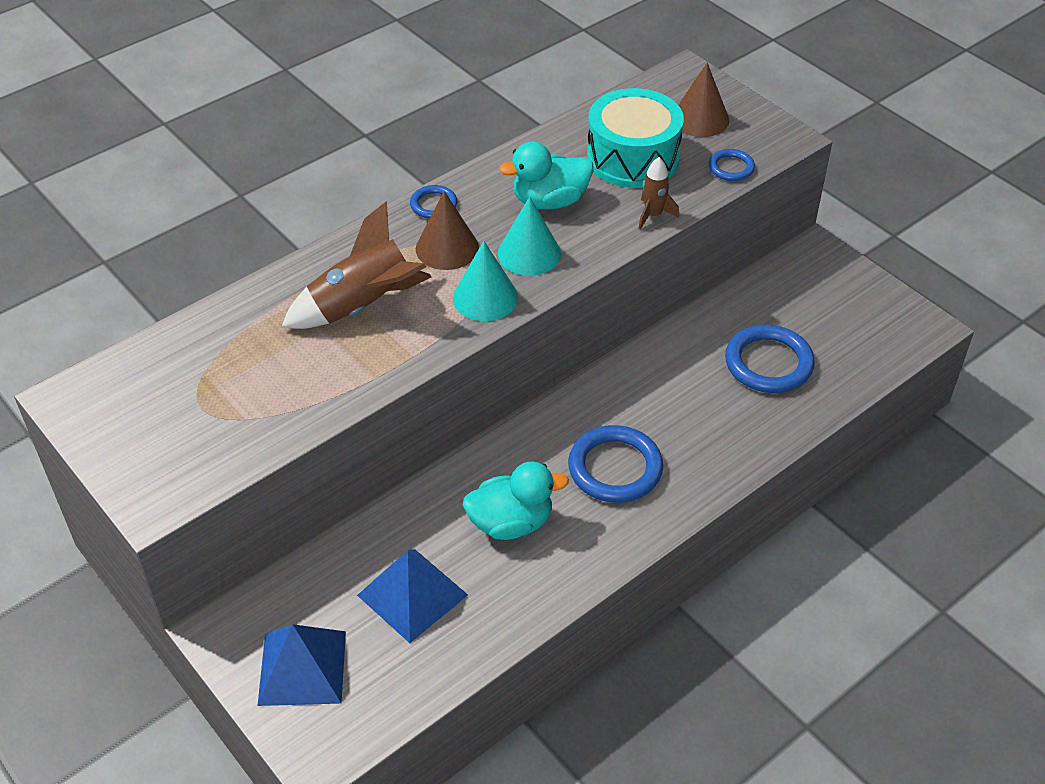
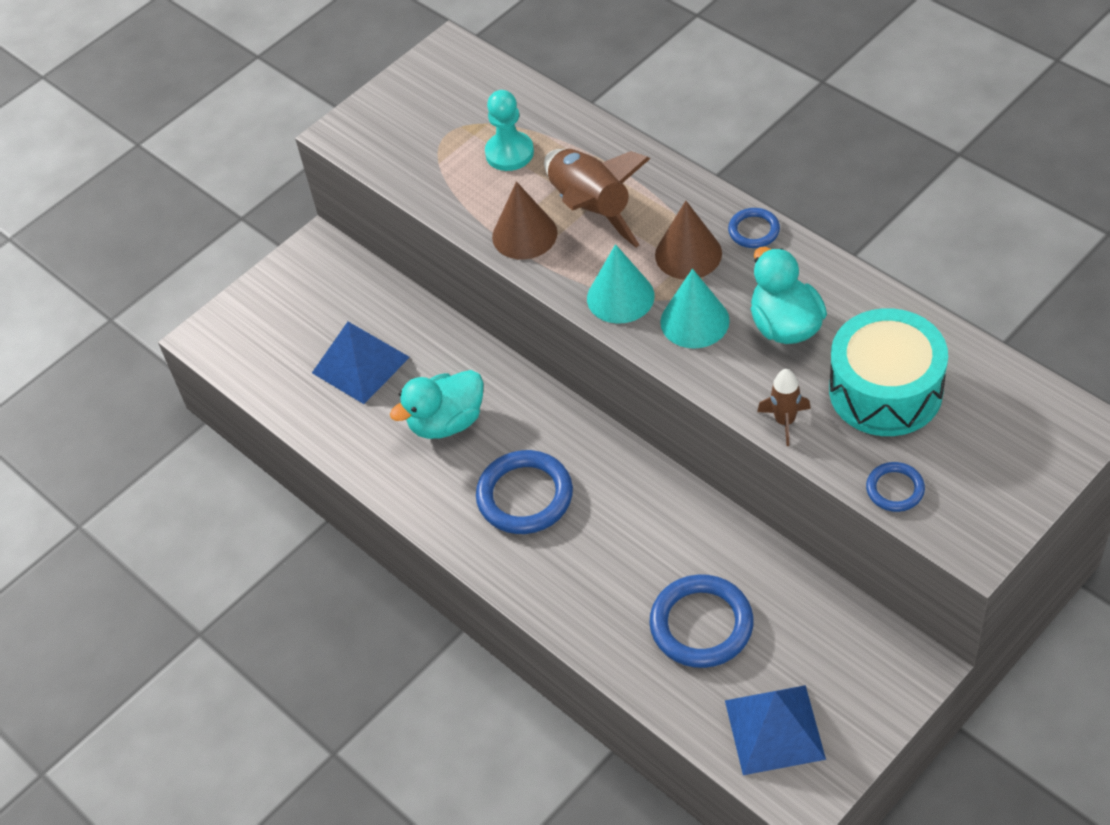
camera: 90 degrees right, 5 degrees up
(257, 359) = (509, 153): none -> turquoise pawn
(302, 667) = (284, 308): blue pyramid -> blue pyramid (774, 729)
(511, 523) = (446, 422): turquoise duck -> turquoise duck turned 75 degrees clockwise
(700, 119) = (985, 449): brown cone -> brown cone (524, 234)

